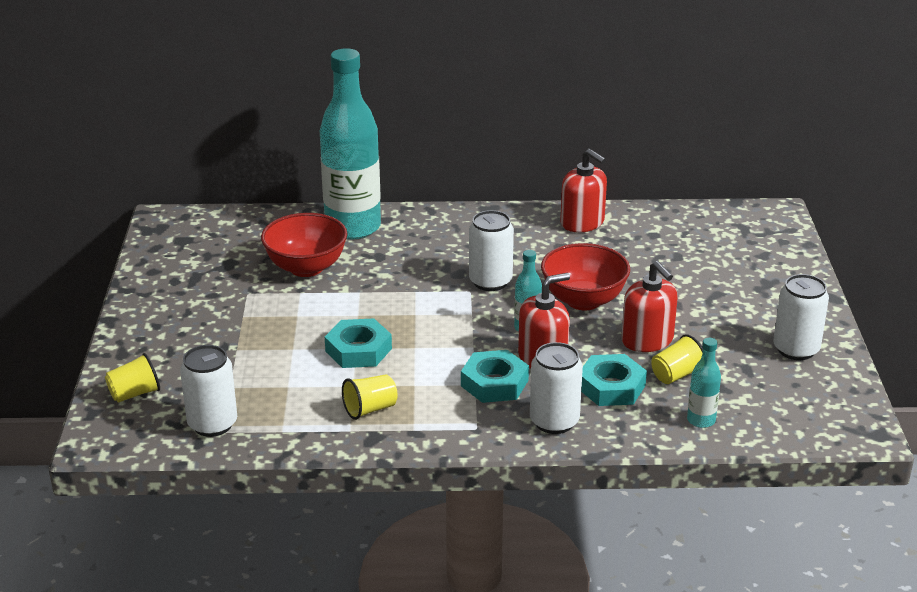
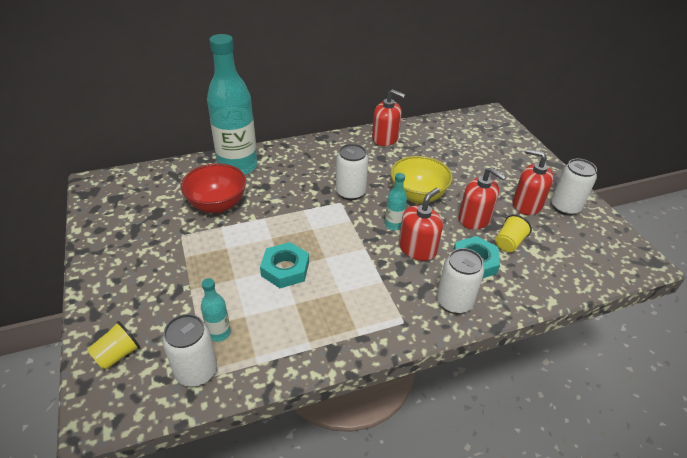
camera: 20 degrees left, 10 degrees up
(370, 409) = (317, 323): yellow cup -> none
(494, 383) = (396, 277): turquoise nut -> none
(583, 300) = (417, 195): red bowl -> yellow bowl
(701, 420) = (546, 277): turquoise bottle -> turquoise bottle (219, 333)
(739, 337) = (527, 204): none -> red soap dispenser

